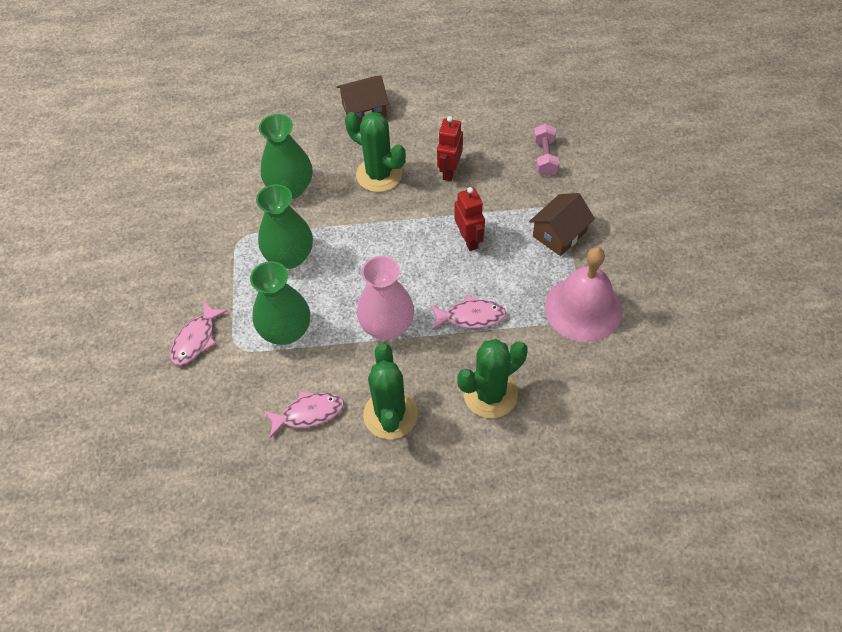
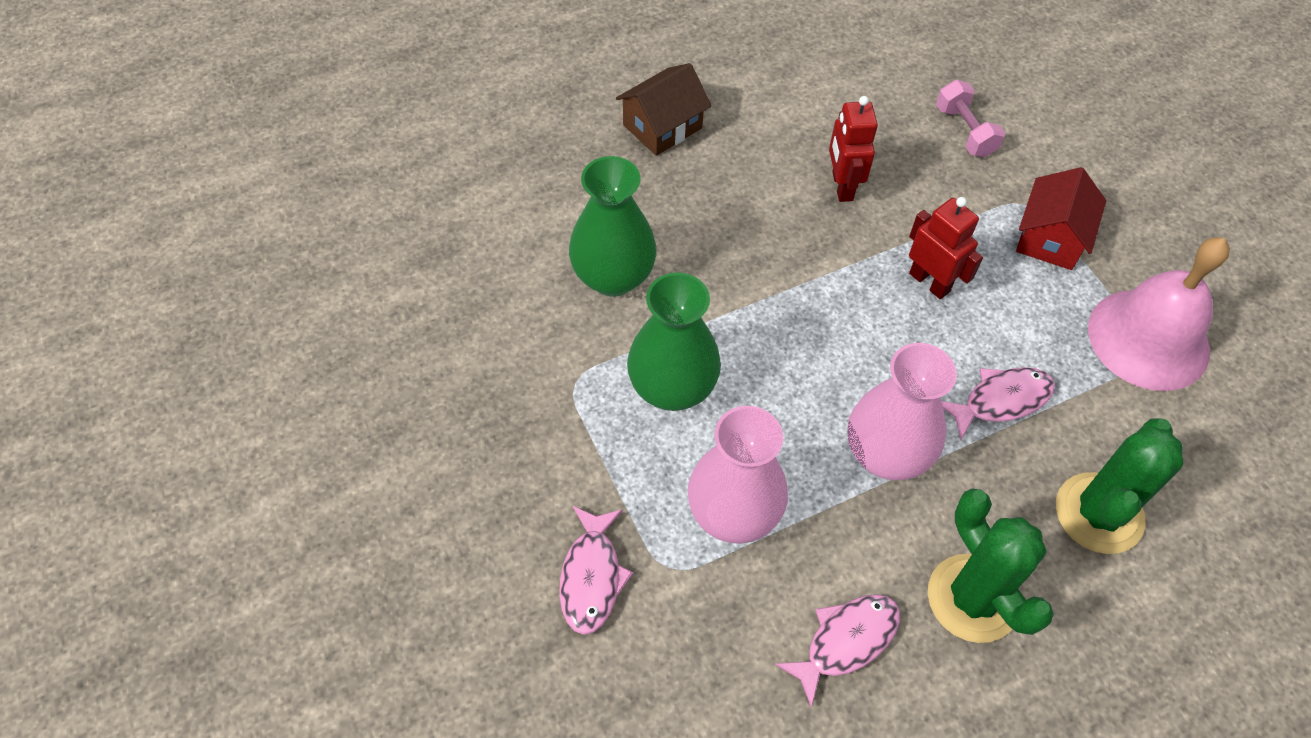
camera: 25 degrees left, 0 degrees up
(286, 331) = (733, 514): green vase -> pink vase
(379, 174) = (740, 219): green cactus -> none
(559, 234) = (1050, 238): brown house -> red house

